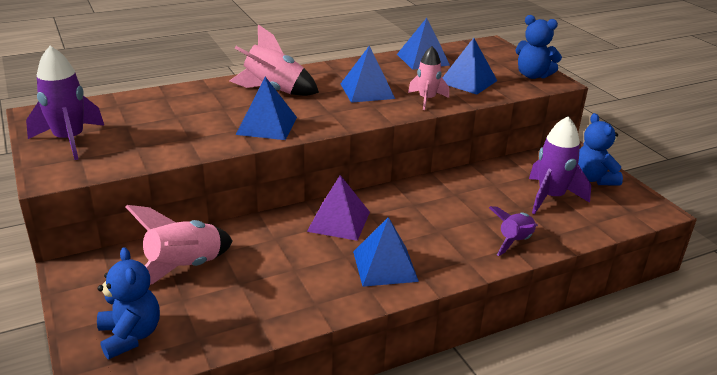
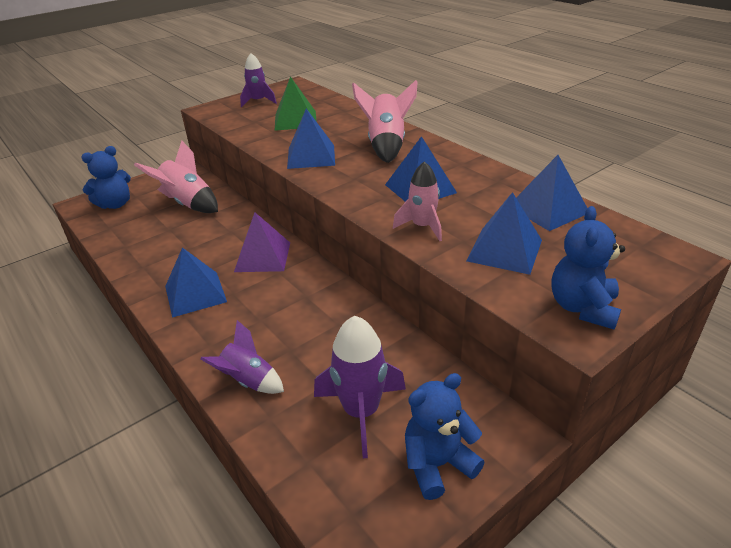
camera: 80 degrees right, 5 degrees up
(69, 140) = (258, 101): purple rocket -> purple rocket, size x0.66
(162, 124) = (295, 120): none -> green pyramid

